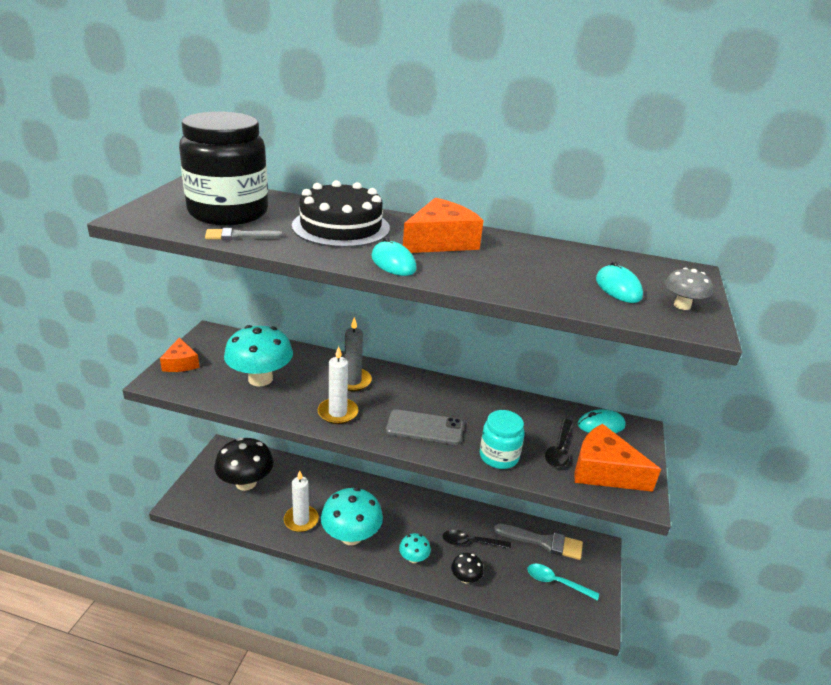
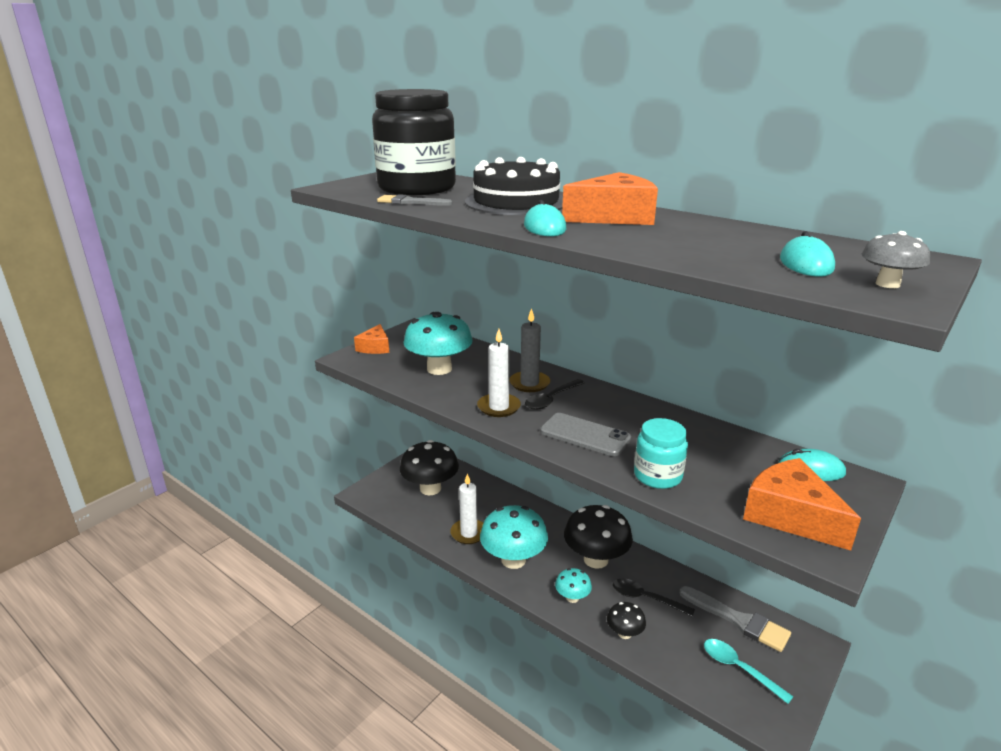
camera: 25 degrees right, 5 degrees down
(419, 517) = (596, 559): none -> black mushroom
(559, 449) = (740, 483): black spoon -> black spoon (551, 399)

